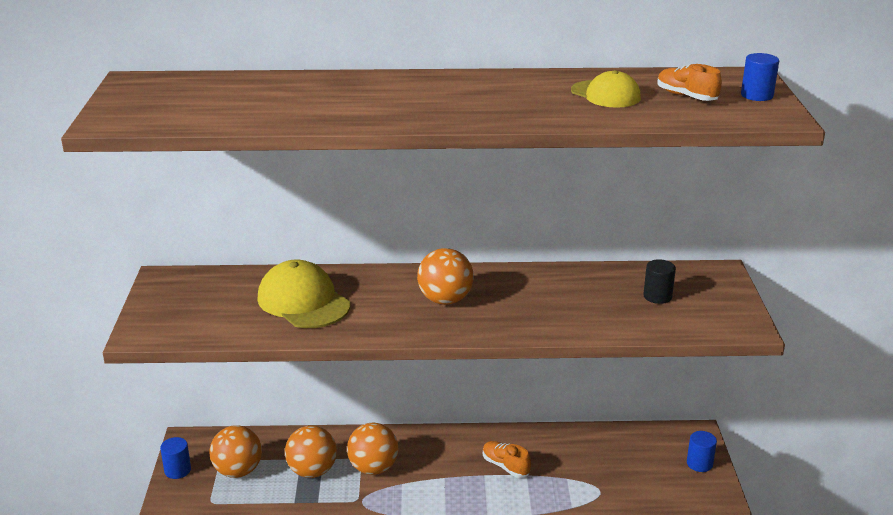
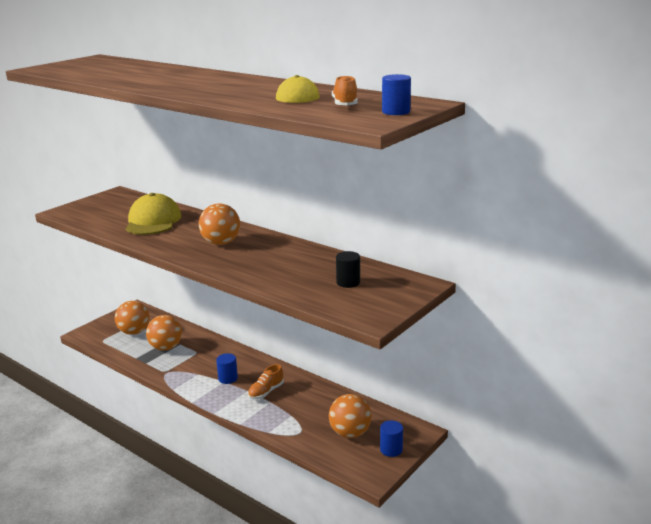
camera: 40 degrees right, 5 degrees down
(177, 470) = (110, 320): blue cylinder -> blue cylinder (228, 378)
(373, 468) = (196, 360): orange ball -> orange ball (350, 433)
(505, 466) = (266, 392): orange shoe -> orange shoe turned 135 degrees counterclockwise

